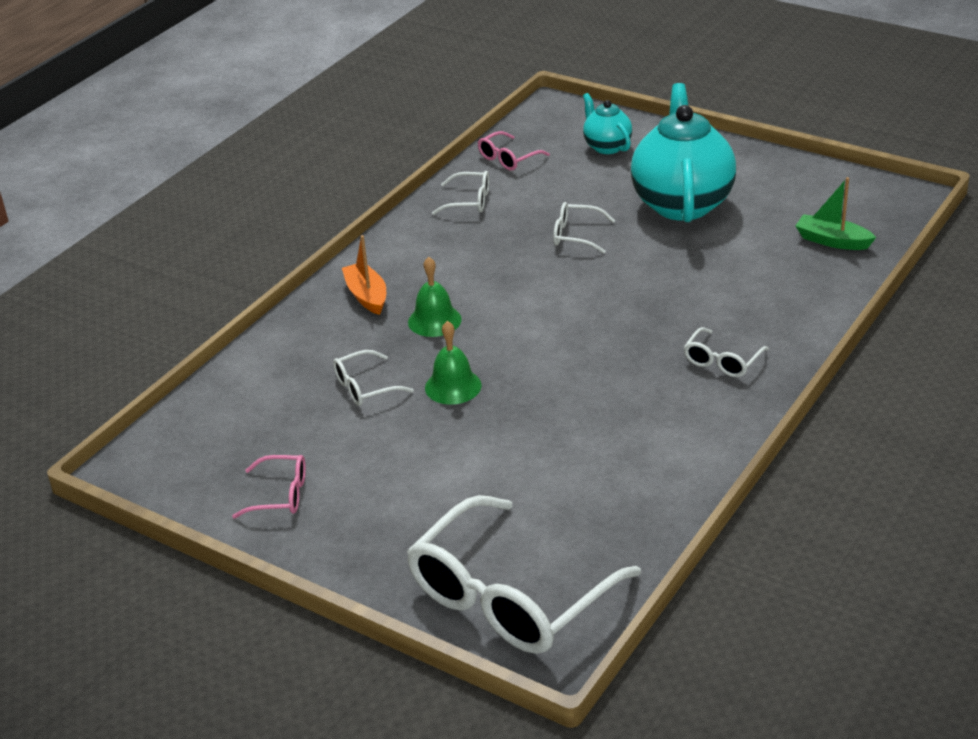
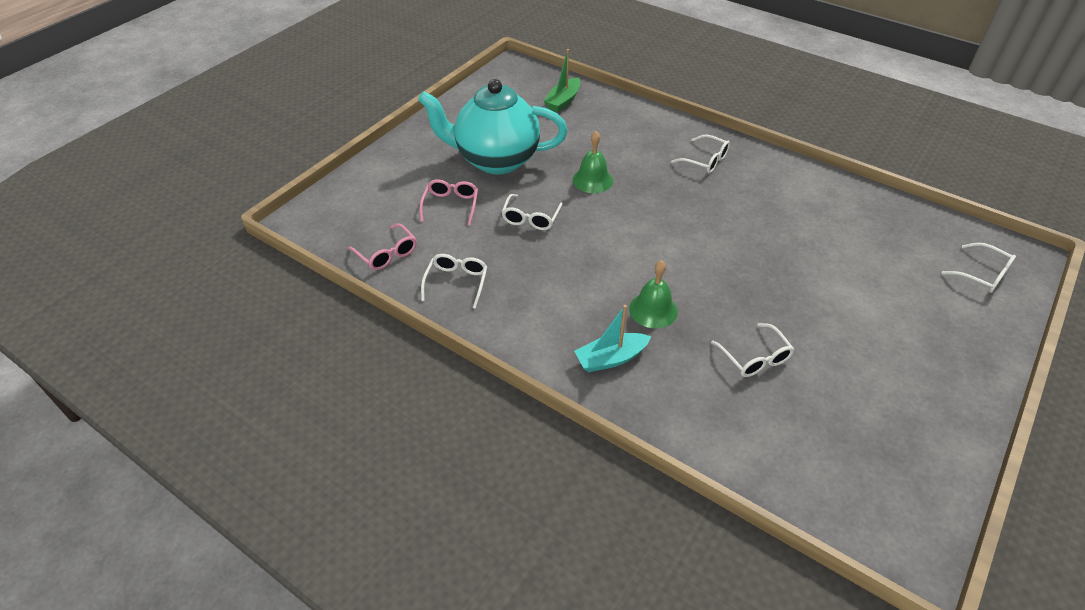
camera: 90 degrees left, 10 degrees up
(281, 495) = (916, 415): pink glasses -> pink glasses (451, 205)
(366, 296) = (611, 359): orange boat -> turquoise boat
(453, 386) = (748, 299): green bell -> green bell (592, 180)
(509, 597) = (982, 275): white glasses -> white glasses, size x0.44
(607, 146) = (390, 192): turquoise teapot -> none

